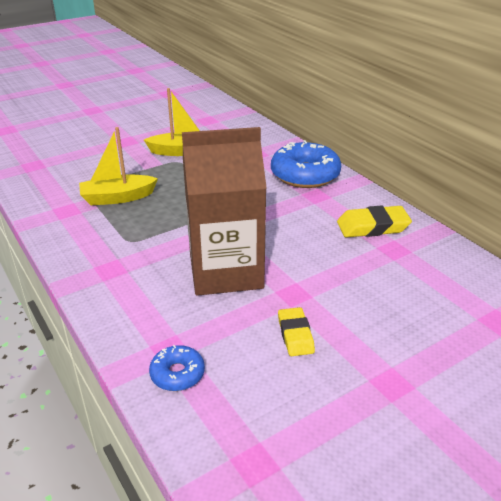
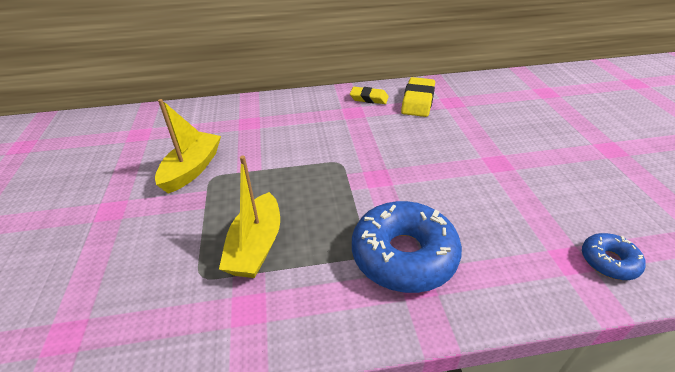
camera: 65 degrees left, 5 degrees up
(225, 271) = (452, 192): brown carton -> none
(295, 335) = (554, 176): yellow eraser -> yellow eraser (369, 98)
(305, 175) = (315, 108): blue donut -> blue donut (404, 255)

